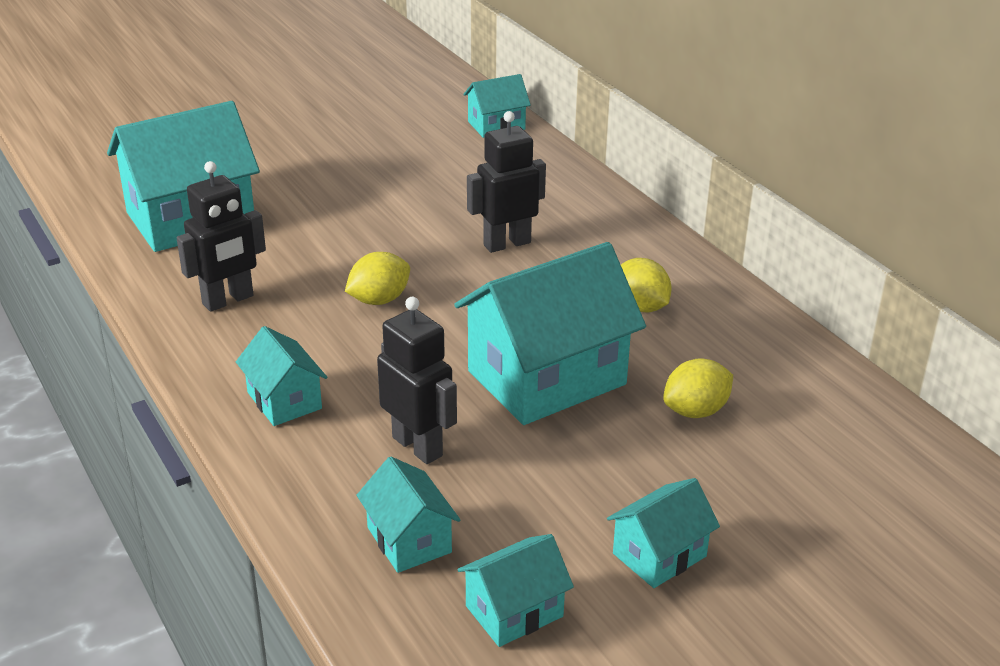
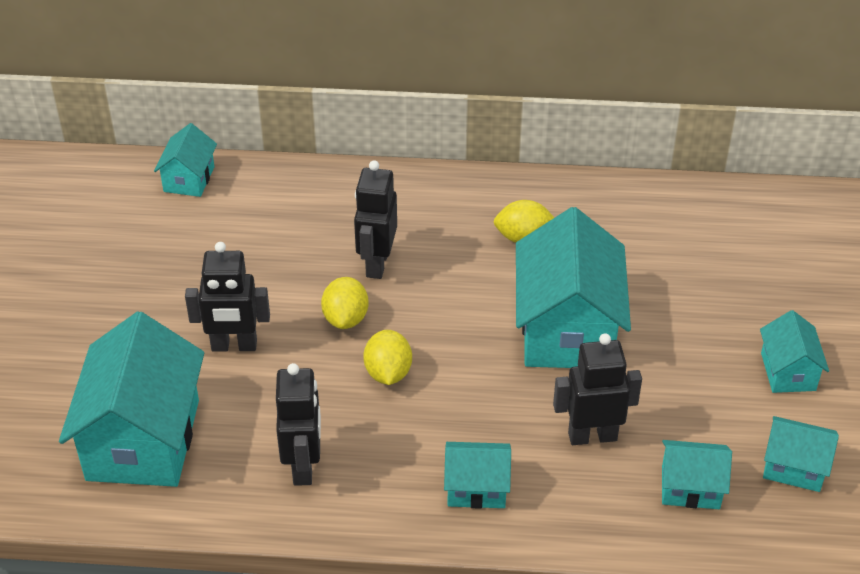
camera: 55 degrees left, 10 degrees up
(331, 217) = (234, 346): none -> black robot
(514, 611) = (794, 467): turquoise house -> turquoise house turned 75 degrees counterclockwise
(695, 411) = (662, 277): yellow lemon -> yellow lemon (346, 318)

